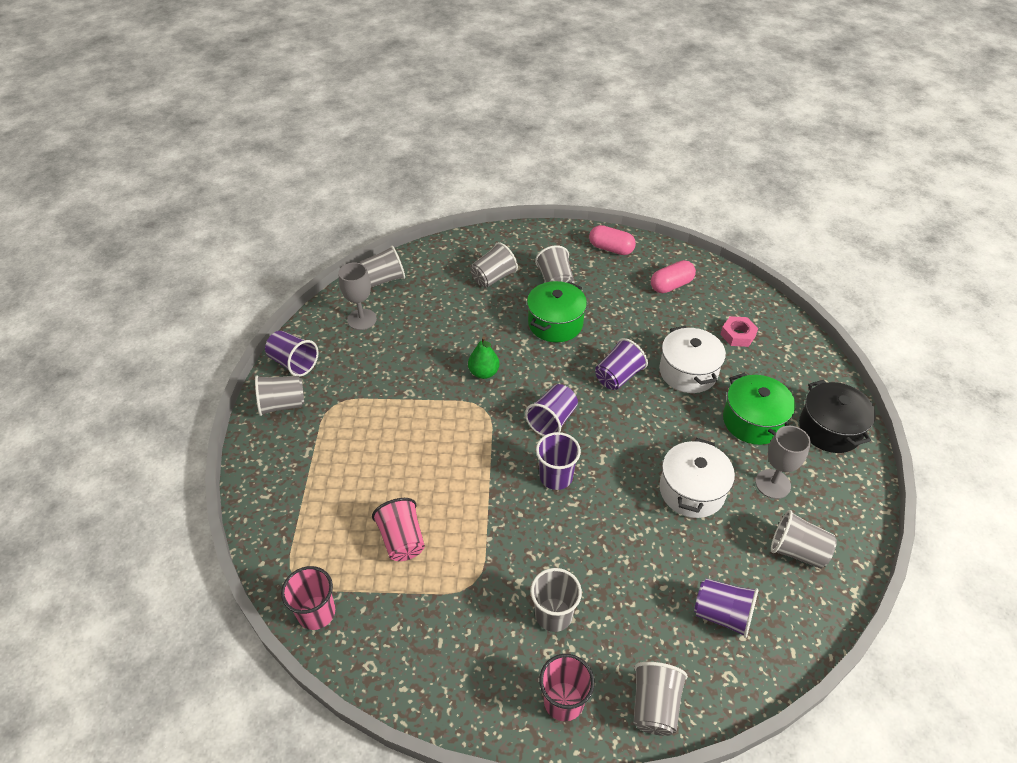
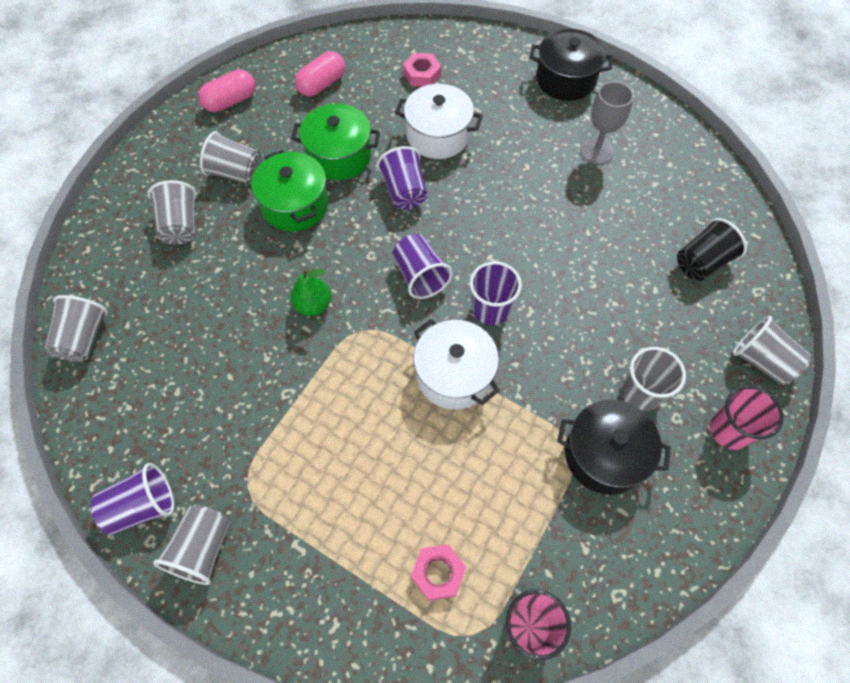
camera: 60 degrees left, 15 degrees up
(328, 538) = (438, 573): none -> pink nut
(362, 319) = (132, 393): grey goblet -> none
(402, 540) = (484, 493): pink cup -> none
(480, 609) = (604, 455): none -> black pot
(671, 285) = (322, 84): pink capsule -> pink capsule turned 45 degrees clockwise
(692, 491) = (570, 211): white pot -> white pot (454, 375)
(722, 614) = (701, 262): purple cup -> black cup
(753, 421) = (524, 123): green pot -> green pot (339, 156)
(797, 551) = (669, 175): grey cup -> none

